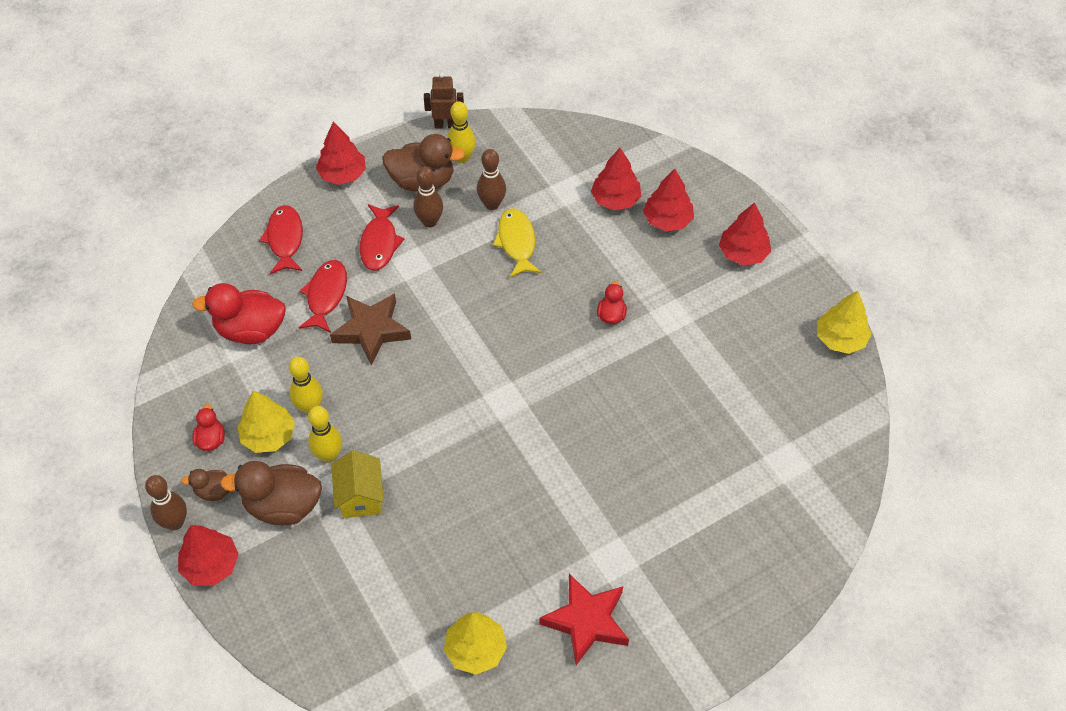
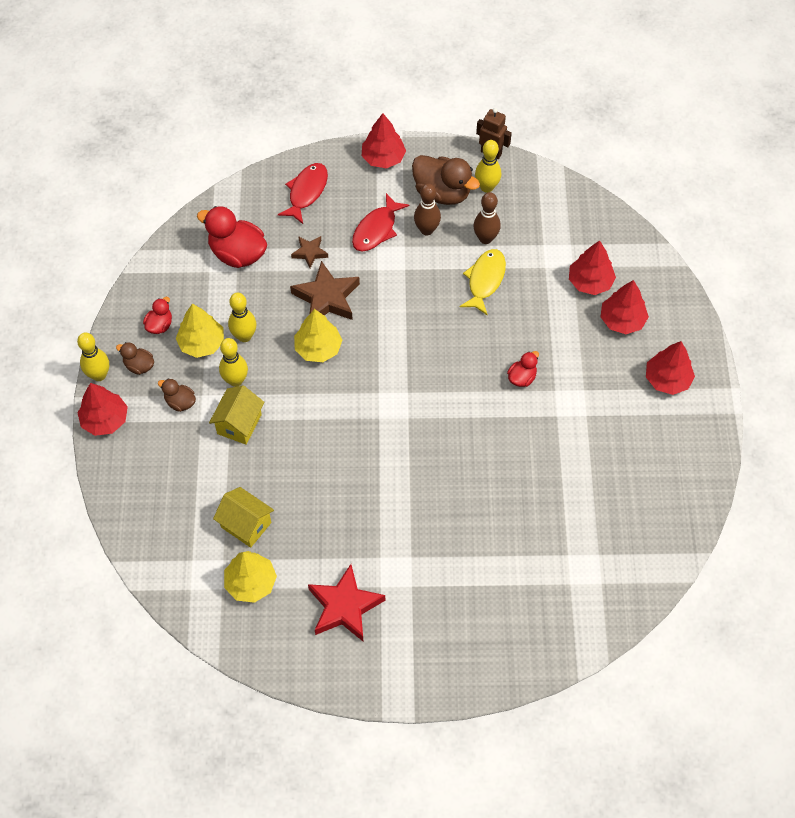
camera: 30 degrees right, 5 degrees up
(175, 522) = (99, 375): brown bowling pin -> yellow bowling pin
(283, 506) = (180, 402): brown duck -> brown duck, size x0.52
(326, 295) = (310, 253): red fish -> brown star
(432, 594) = (246, 525): none -> yellow house
(840, 339) = (700, 492): yellow tree -> yellow tree (318, 348)

